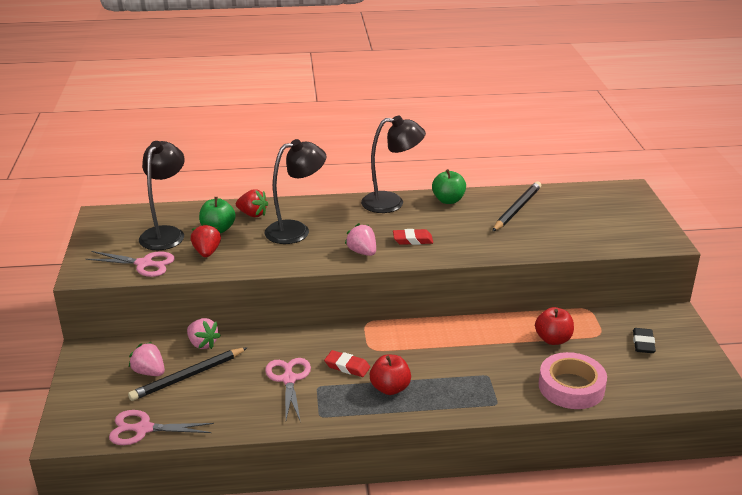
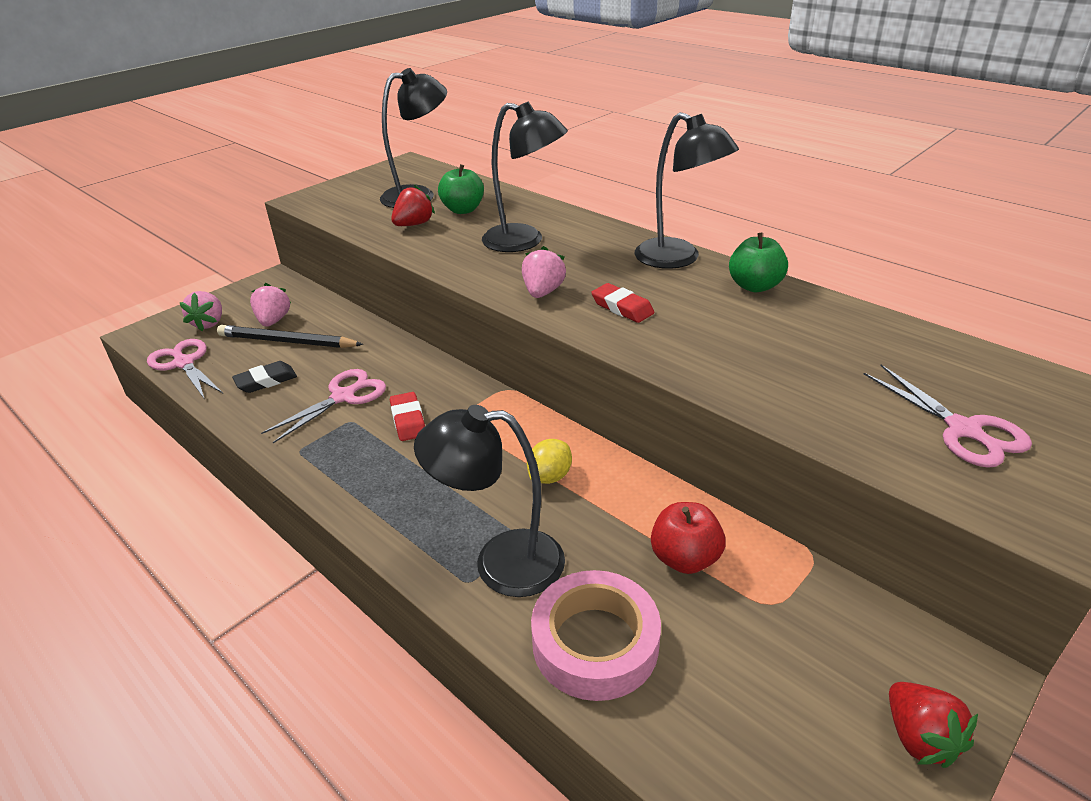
camera: 50 degrees right, 5 degrees up
(144, 264) = (353, 212): pink scissors -> pink scissors (964, 430)
(202, 344) = (347, 321): pink strawberry -> pink strawberry (209, 323)
(252, 214) = (517, 210): red strawberry -> red strawberry (919, 738)
(390, 388) = (401, 472): red apple -> none
(456, 345) = (549, 476): none -> yellow lemon
(496, 388) = (500, 562): none -> black lamp
(517, 209) = (836, 339): black pencil -> none
(643, 343) = (824, 674): black eraser -> black eraser (266, 381)

